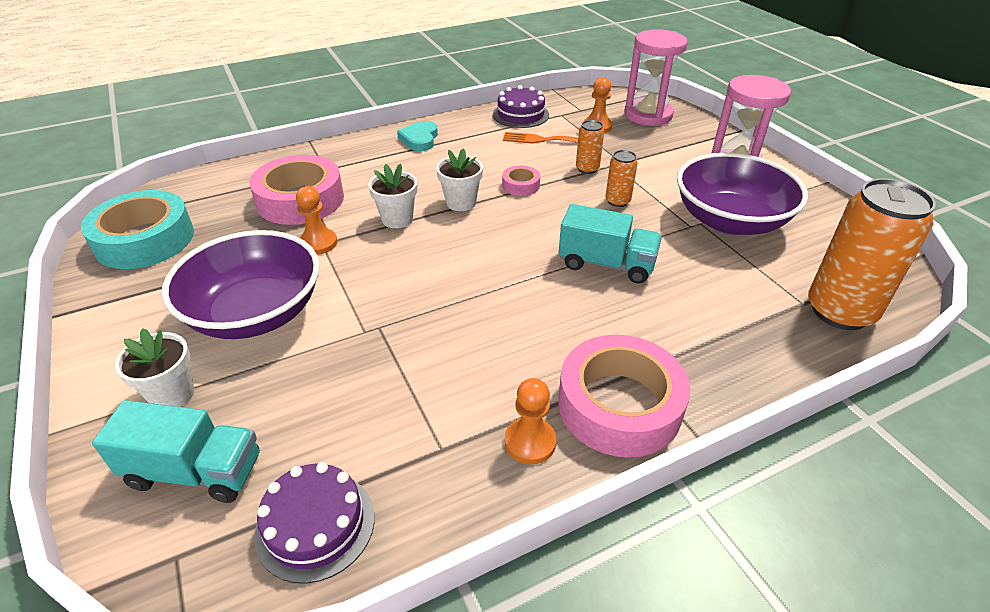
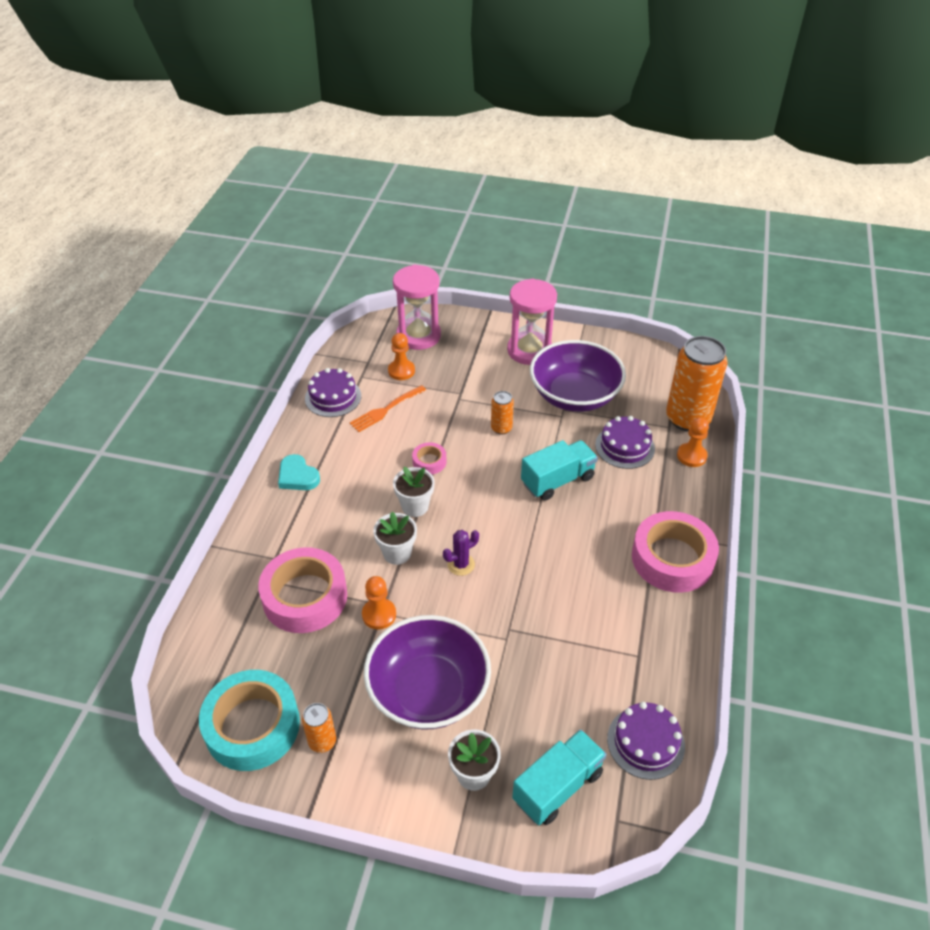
camera: 50 degrees left, 5 degrees up
(425, 258) = (461, 564): none -> purple cactus
(530, 442) = (665, 614): orange pawn -> orange pawn (691, 456)
(587, 169) = (448, 415): orange can -> orange can (322, 741)
(721, 285) = (624, 446): none -> purple cake

